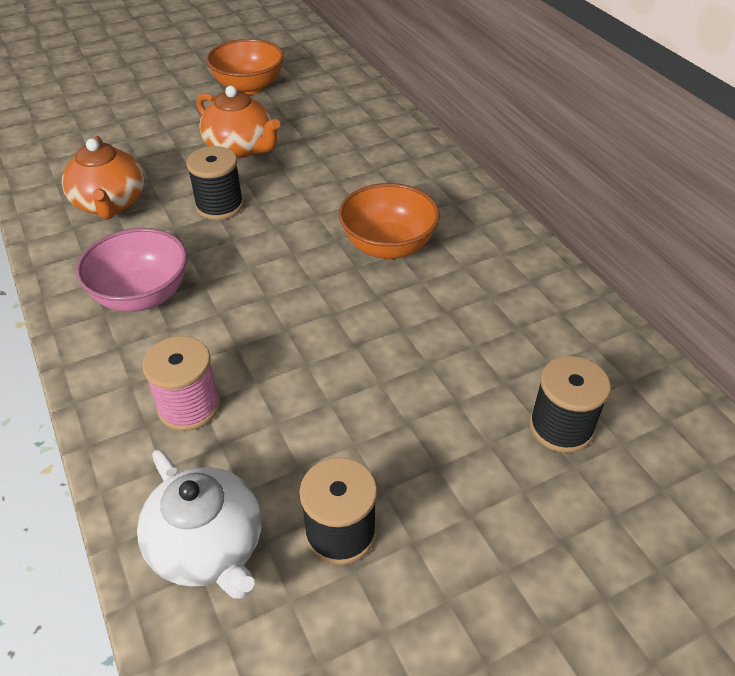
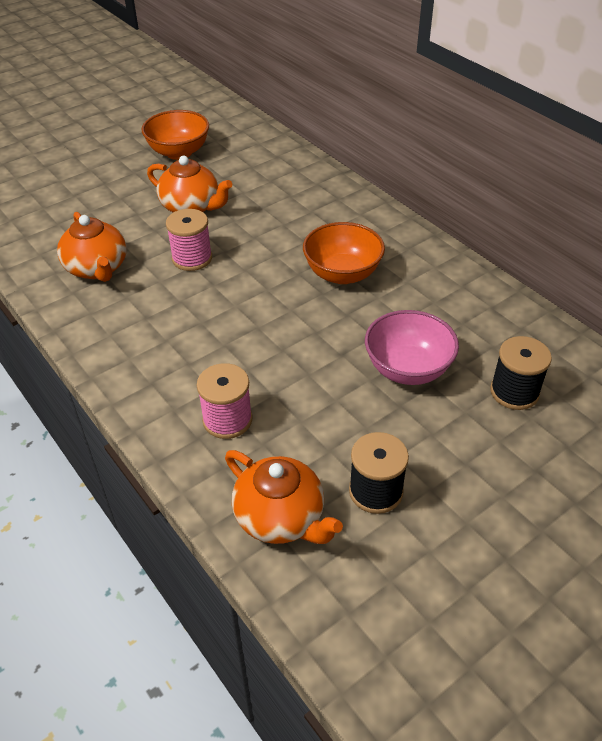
camera: 10 degrees left, 0 degrees up
(142, 296) = (155, 340): pink bowl -> pink bowl (407, 369)
(208, 547) = (281, 517): white teapot -> orange teapot
(219, 206) = (192, 258): black spool -> pink spool

